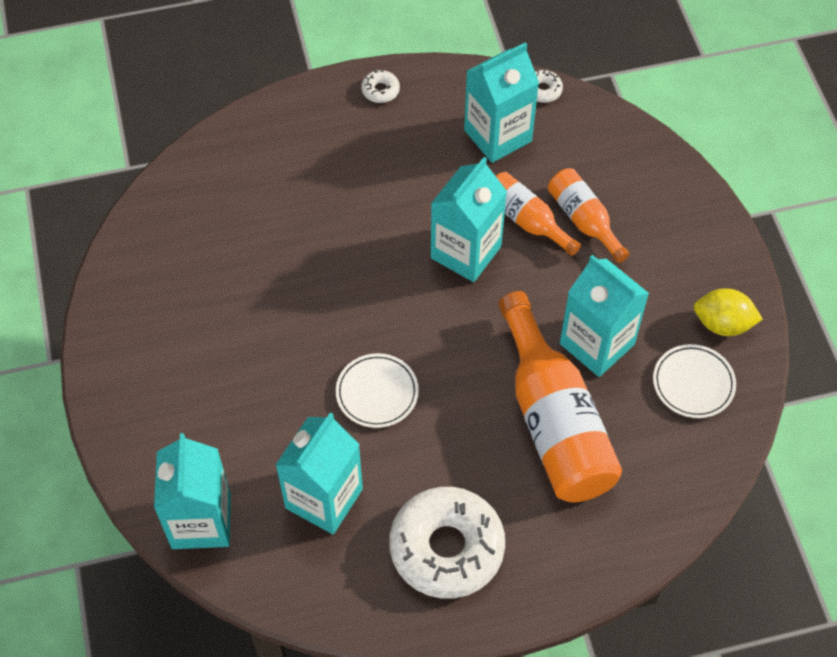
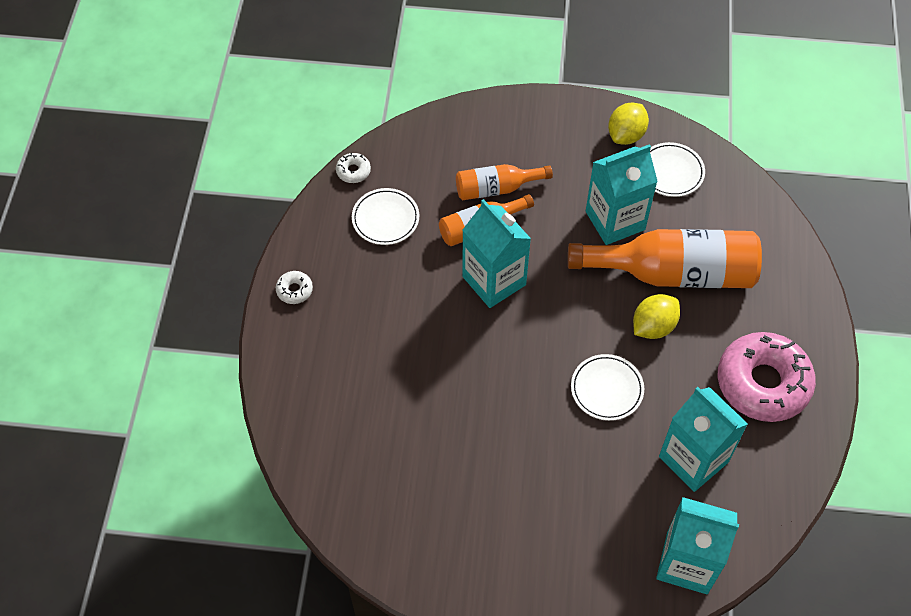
camera: 70 degrees left, 0 degrees up
(446, 548) = (763, 383): white donut -> pink donut
(474, 418) = (653, 326): none -> yellow lemon
(498, 136) = (385, 219): turquoise carton -> white plate

